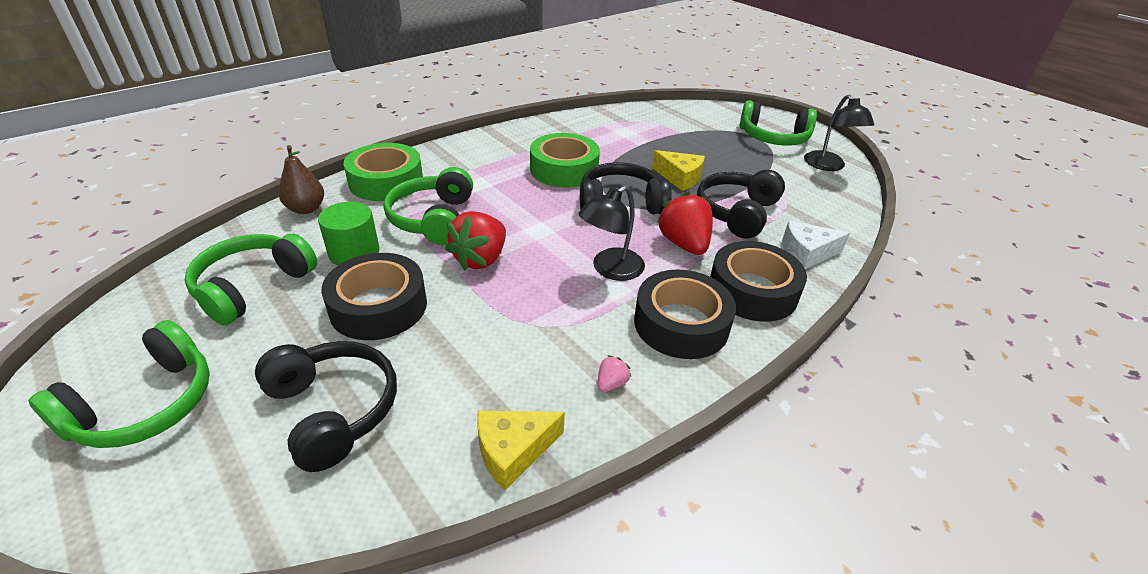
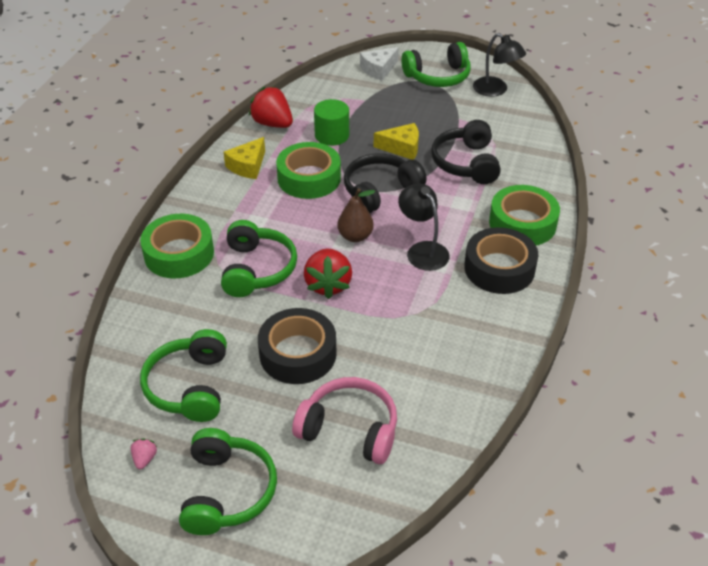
camera: 30 degrees left, 5 degrees up
(306, 209) = (144, 308): brown pear -> brown pear (355, 236)
(333, 410) = (350, 429): black headphones -> pink headphones
(354, 252) = (230, 324): green cylinder -> green cylinder (332, 135)
(433, 219) = (257, 269): green headphones -> green headphones turned 150 degrees counterclockwise
(513, 451) = (476, 394): yellow cheese -> yellow cheese (248, 166)
(610, 269) = (422, 250): black lamp -> black lamp turned 135 degrees clockwise
(611, 383) = (492, 327): pink strawberry -> pink strawberry (145, 459)
(684, 244) = (452, 207): red strawberry -> red strawberry (272, 124)
(752, 291) = (522, 223): black tape -> green tape
(806, 253) = (534, 178): white cheese -> white cheese (378, 69)

